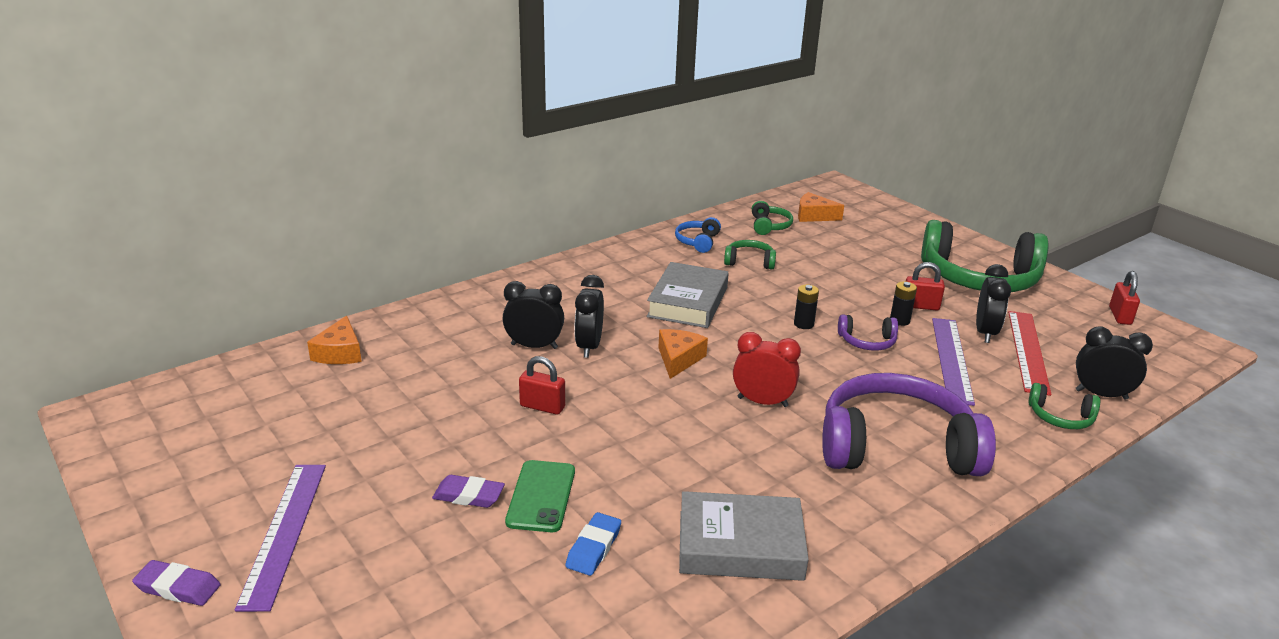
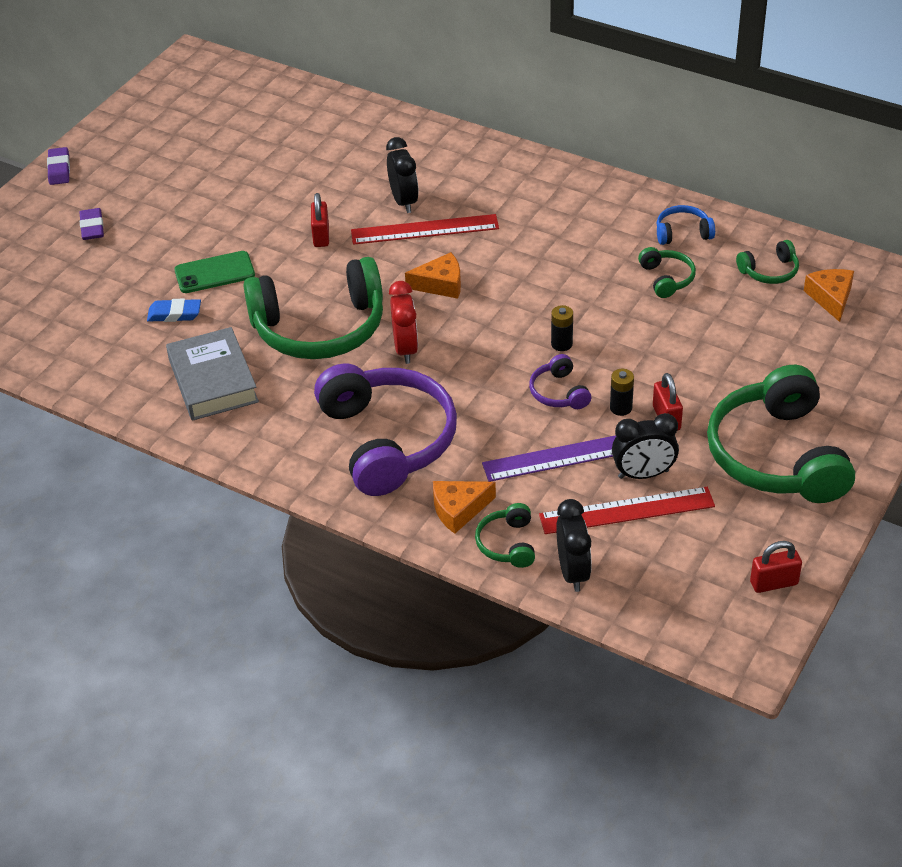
camera: 70 degrees right, 15 degrees up
(284, 532) = (122, 183): purple ruler -> none
(340, 352) = (327, 115): orange cheese -> orange cheese (459, 510)
(468, 496) = (197, 241): purple eraser -> purple eraser (92, 227)
(589, 346) = (424, 230): black clock -> red ruler
(687, 302) = (546, 261): grey book -> none
(695, 445) = (319, 328): none -> green headphones

